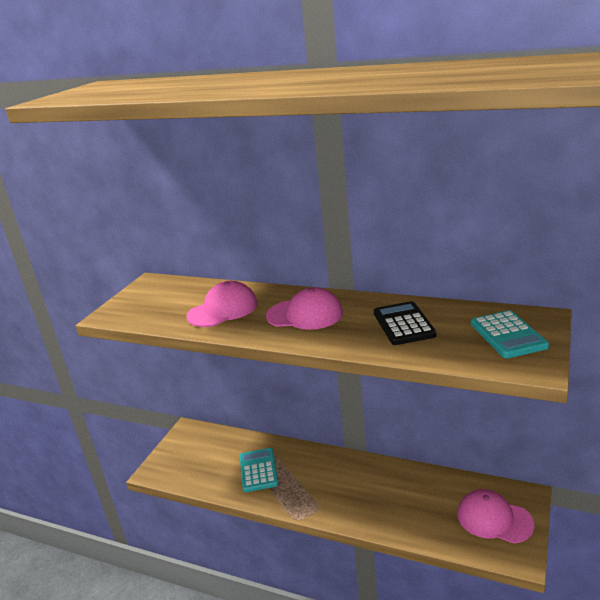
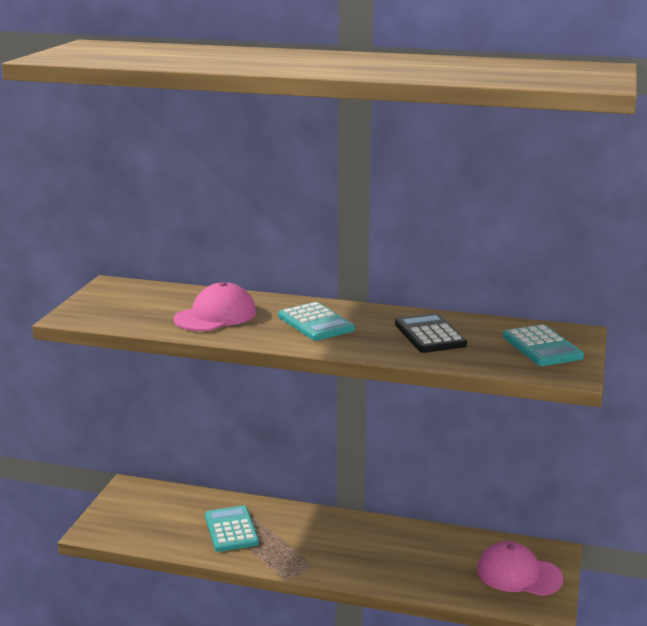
camera: 10 degrees left, 5 degrees down
(305, 314) = (315, 323): pink cap -> turquoise calculator

